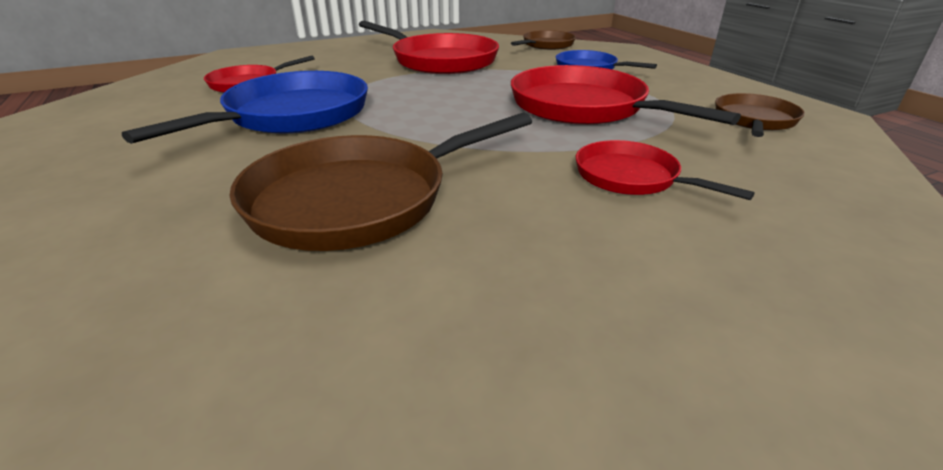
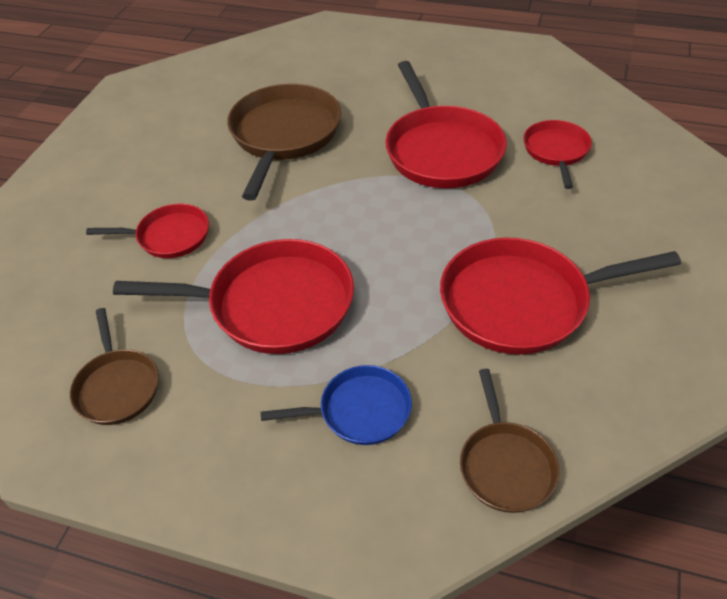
camera: 135 degrees right, 15 degrees up
(292, 115) = (441, 150): blue pan -> red pan

